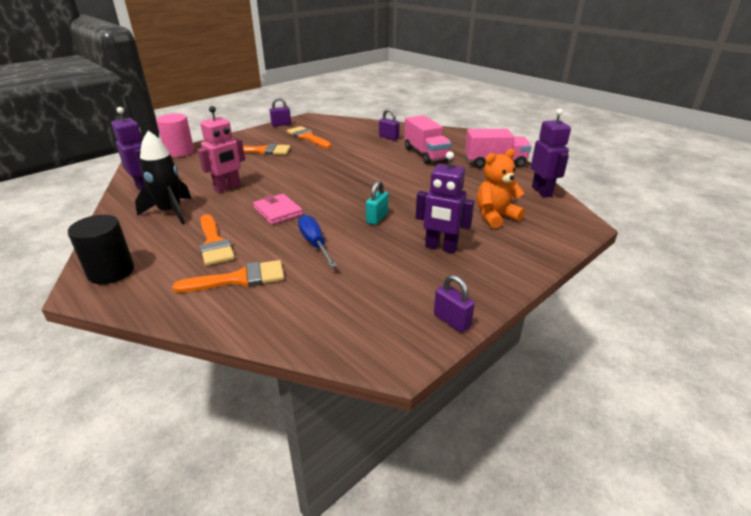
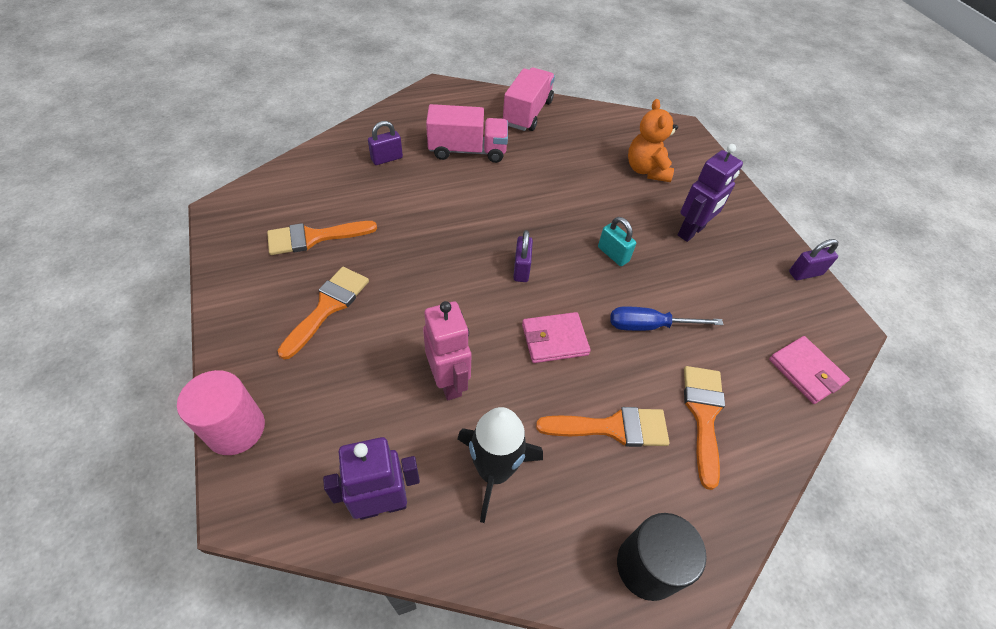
camera: 70 degrees left, 20 degrees up
(281, 124) = (222, 252): purple padlock -> purple padlock (521, 269)
(315, 331) = (806, 371): none -> pink wallet
(542, 191) = (611, 118): purple robot -> none

